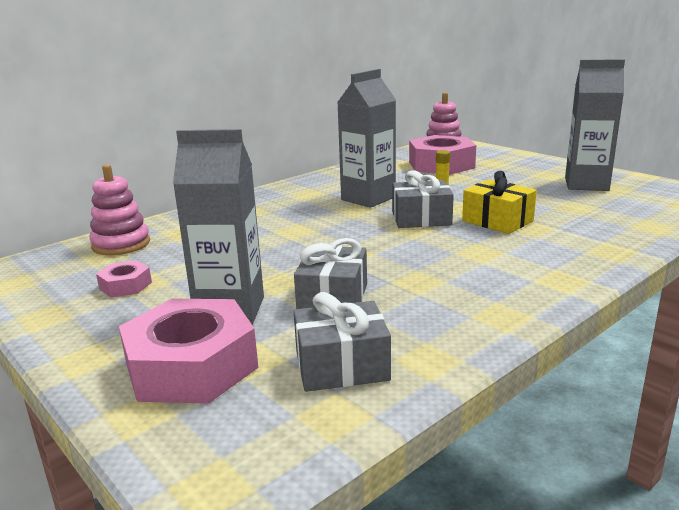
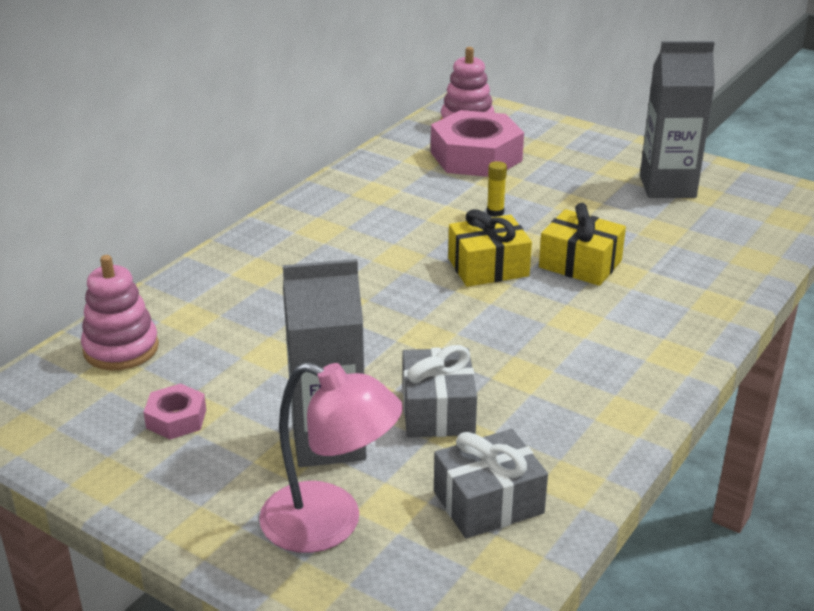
camera: 15 degrees left, 10 degrees up
(191, 366) = (330, 524): pink nut -> pink lamp
(368, 198) = (406, 233): grey carton -> none
(421, 219) = (488, 267): grey gift -> yellow gift

